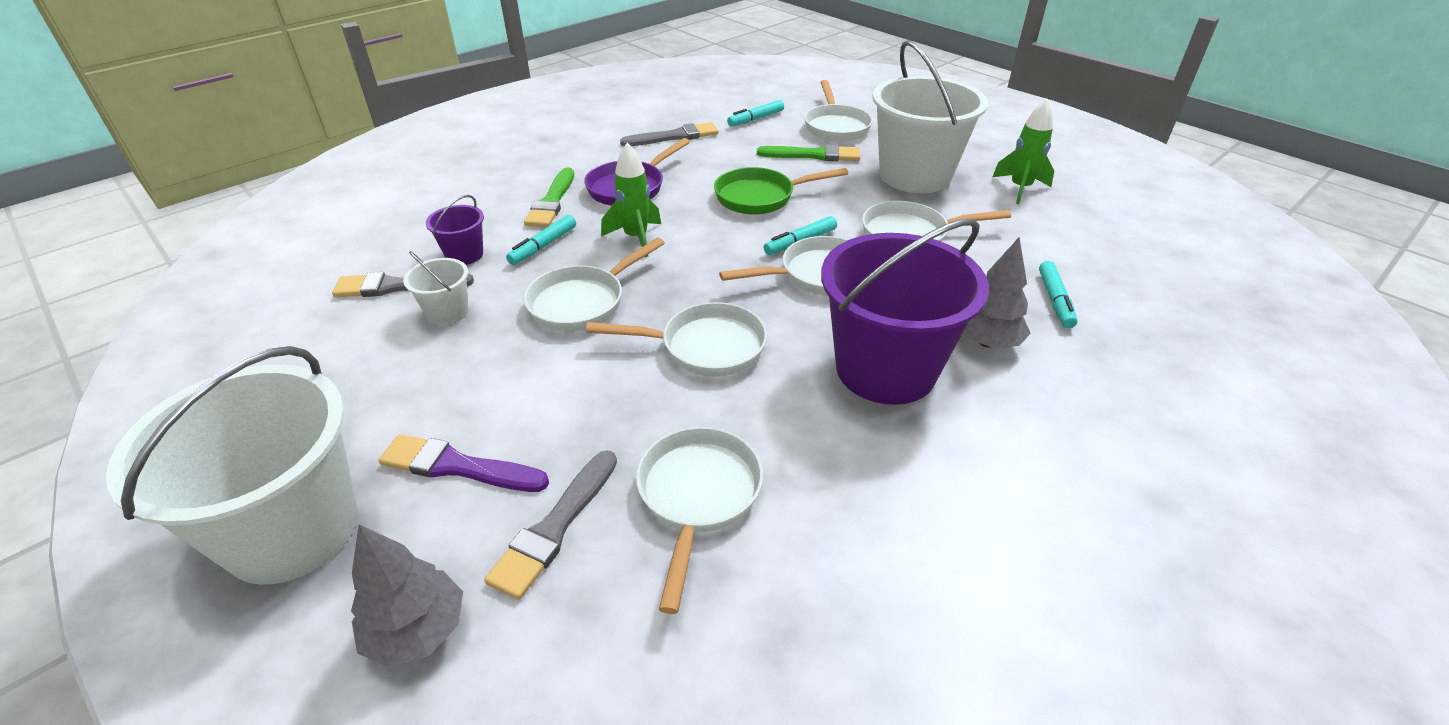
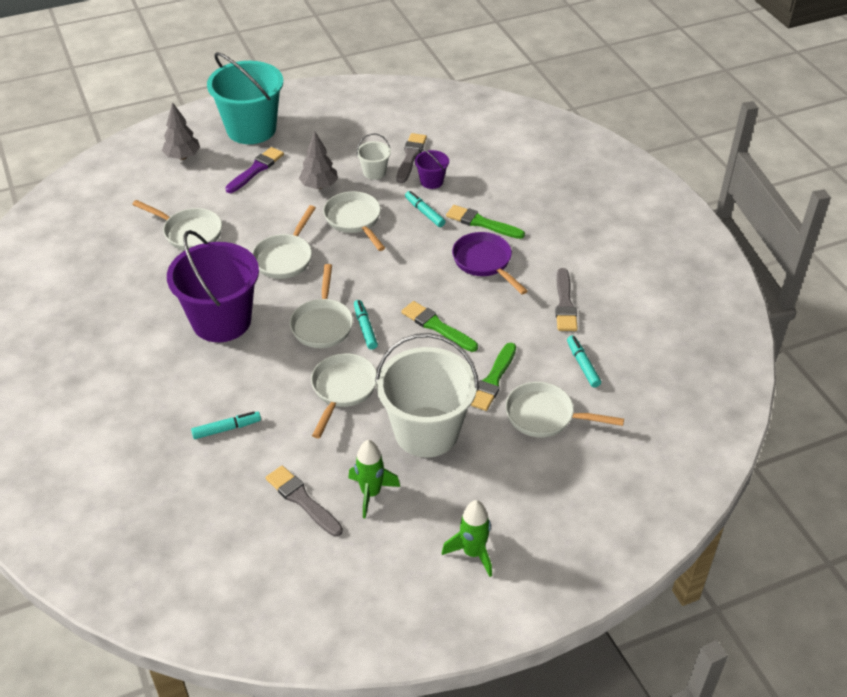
camera: 110 degrees right, 5 degrees up
(292, 530) = (251, 129): white bucket -> turquoise bucket
(555, 527) = (203, 192): grey brush -> grey brush (302, 500)
(636, 238) = (413, 253): green rocket -> green rocket (473, 553)
(760, 197) = (437, 326): green pan -> green brush
(986, 342) = (213, 374): grey tree -> grey tree (319, 186)
(1055, 300) = (227, 429): turquoise marker -> turquoise marker turned 135 degrees clockwise

